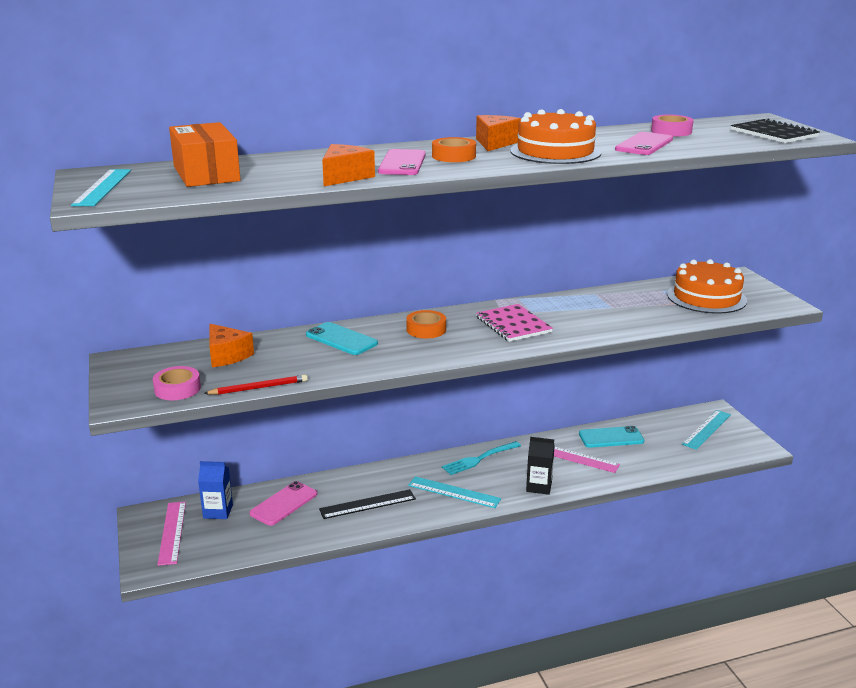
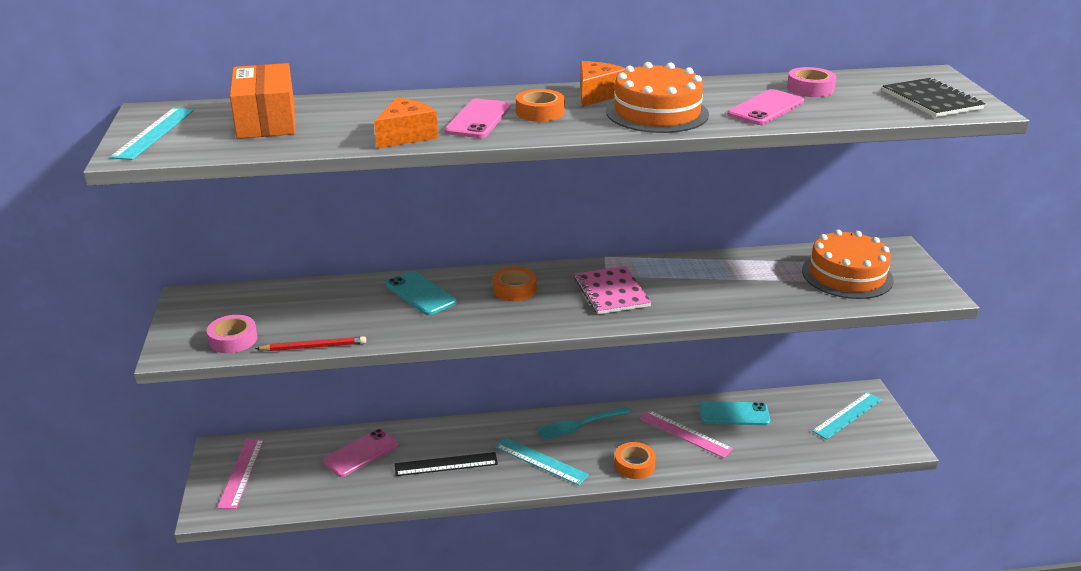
camera: 10 degrees right, 5 degrees up
(218, 511) = (293, 454): blue carton -> none
(227, 355) = (296, 303): orange cheese -> none
(539, 486) = (634, 465): black carton -> orange tape

